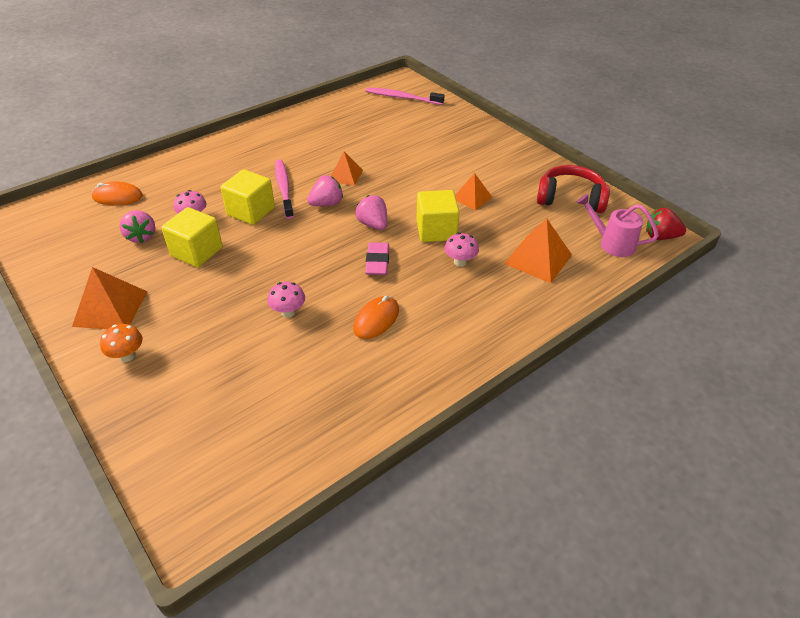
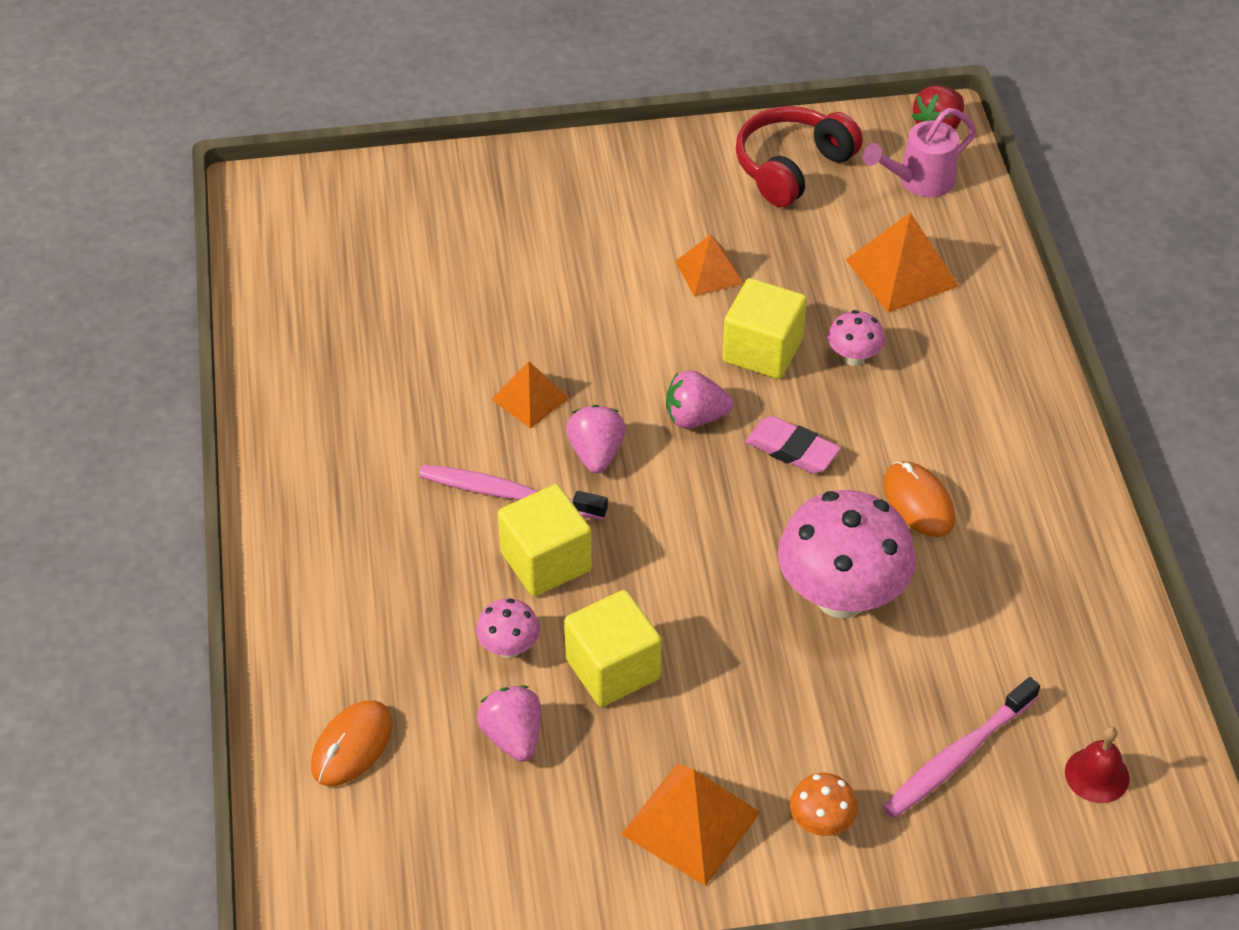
camera: 60 degrees left, 5 degrees up
(141, 236) = (513, 737): pink strawberry -> pink strawberry turned 120 degrees counterclockwise
(212, 469) = (1097, 775): none -> red bell
(288, 312) = (841, 597): pink mushroom -> pink mushroom, size x2.17
(402, 97) = (330, 219): pink toothbrush -> pink toothbrush (957, 757)

